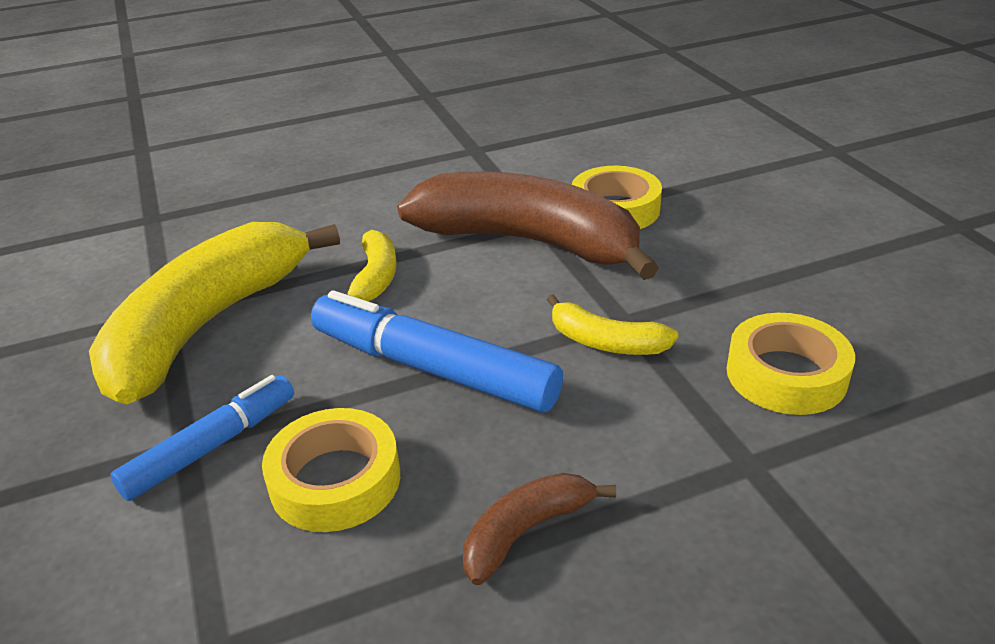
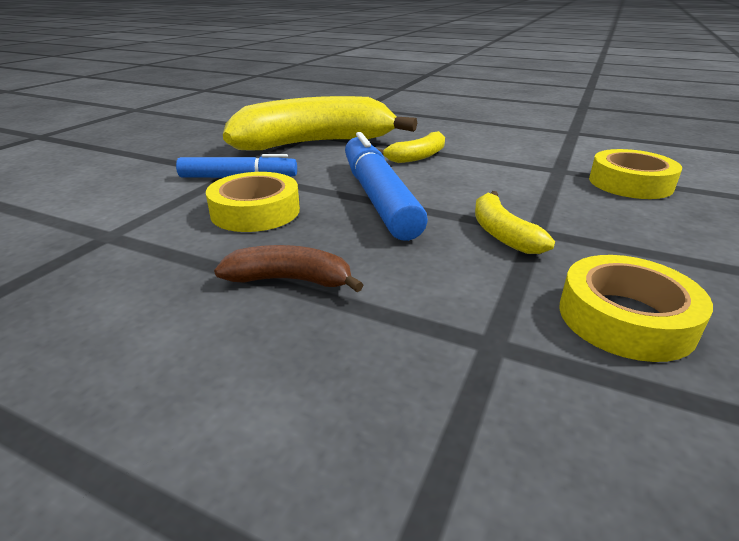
camera: 45 degrees right, 5 degrees down
(528, 242) = (535, 175): brown banana -> none

